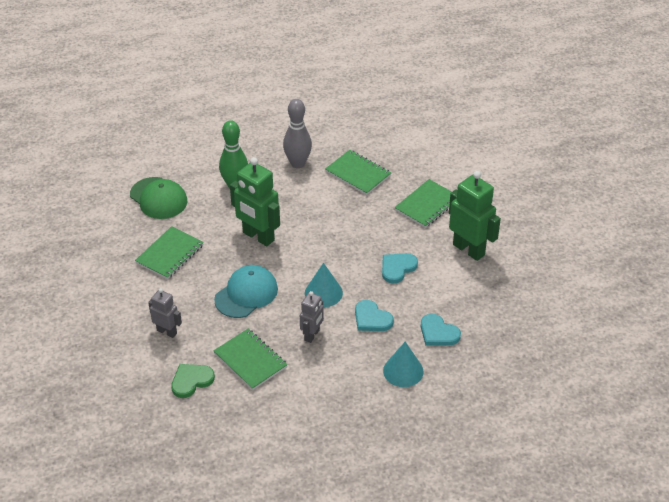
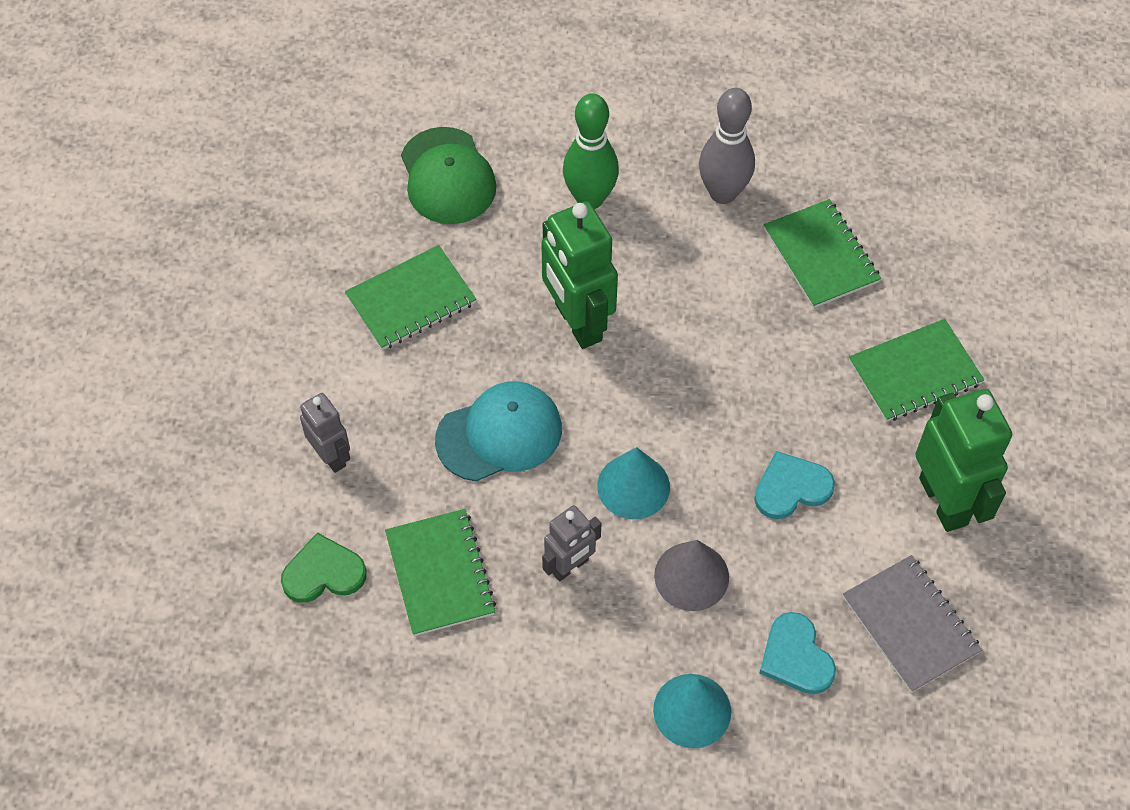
camera: 25 degrees right, 15 degrees up
(372, 318) = (691, 576): turquoise heart -> grey cone
(482, 302) = (910, 625): none -> grey notebook

